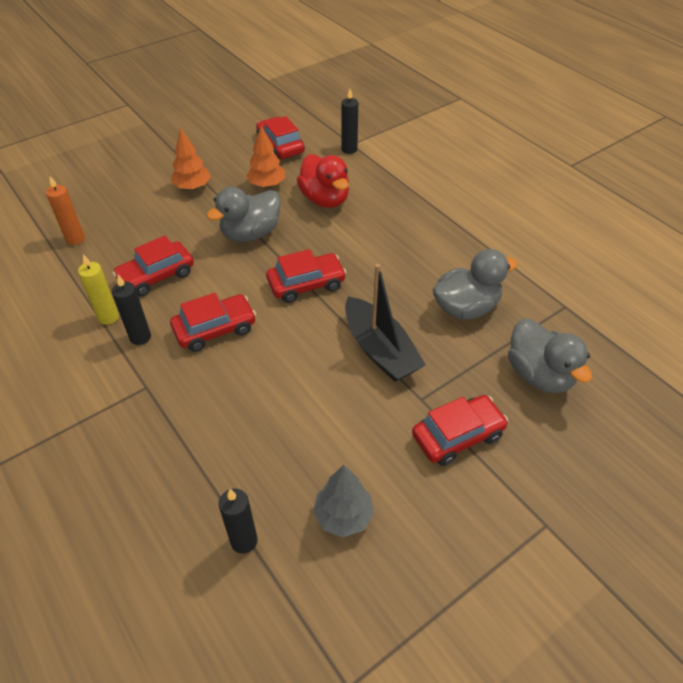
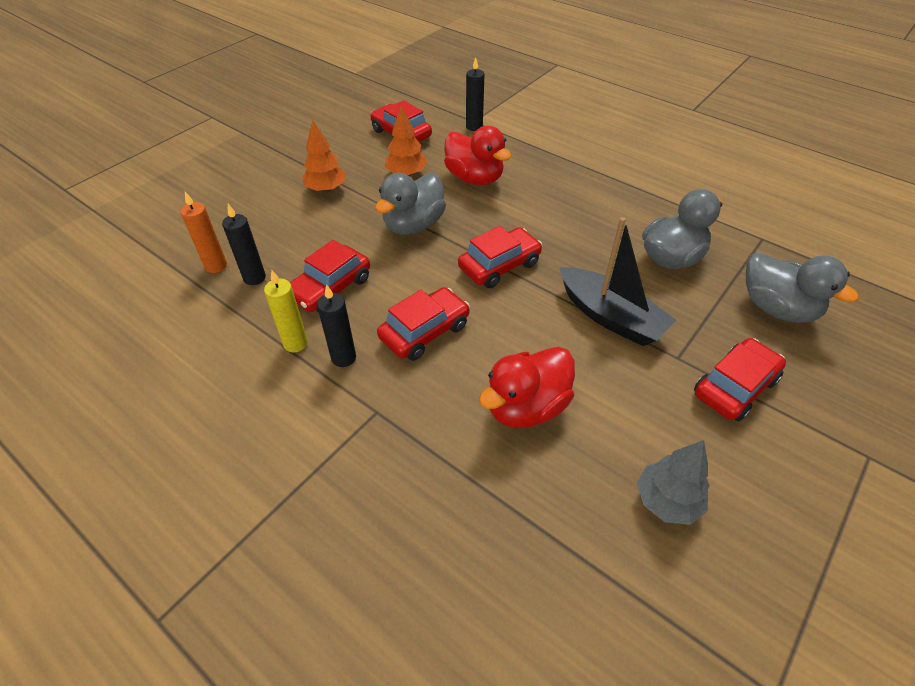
camera: 15 degrees left, 0 degrees up
(244, 541) = (575, 559): black candle -> black candle (254, 278)
(267, 411) = (526, 407): none -> red duck

